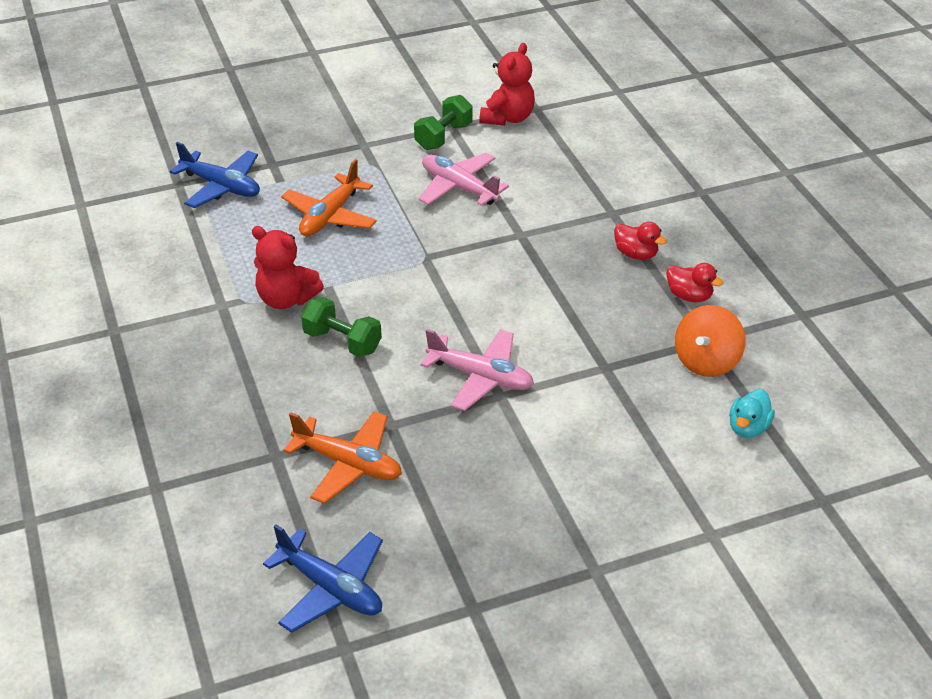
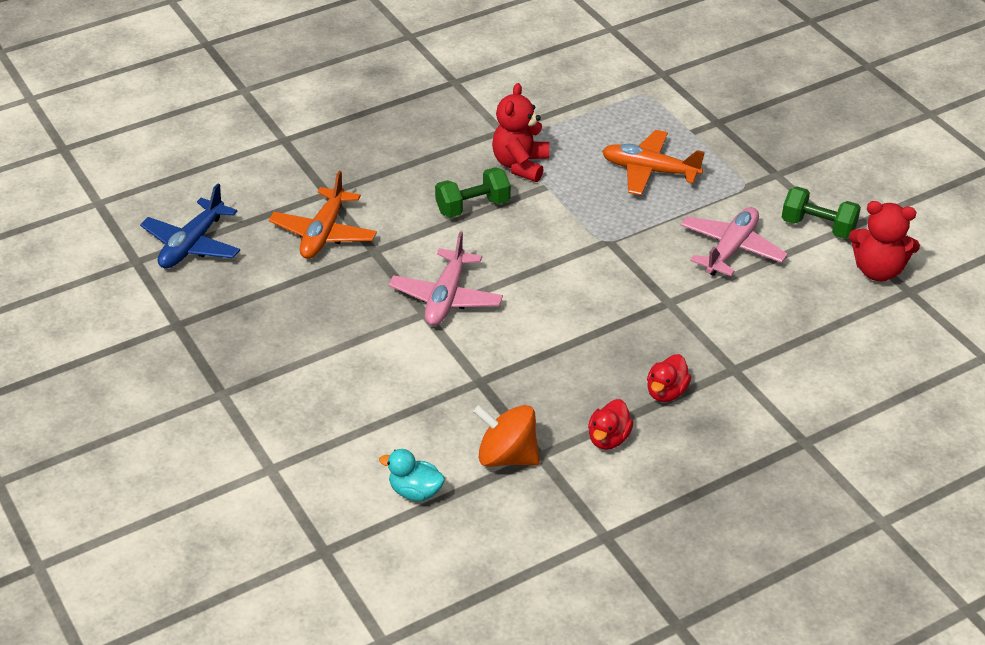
camera: 80 degrees right, 0 degrees up
(221, 186) = (668, 98): blue plane -> none
(342, 341) = (473, 207): green dumbbell -> green dumbbell turned 45 degrees clockwise

